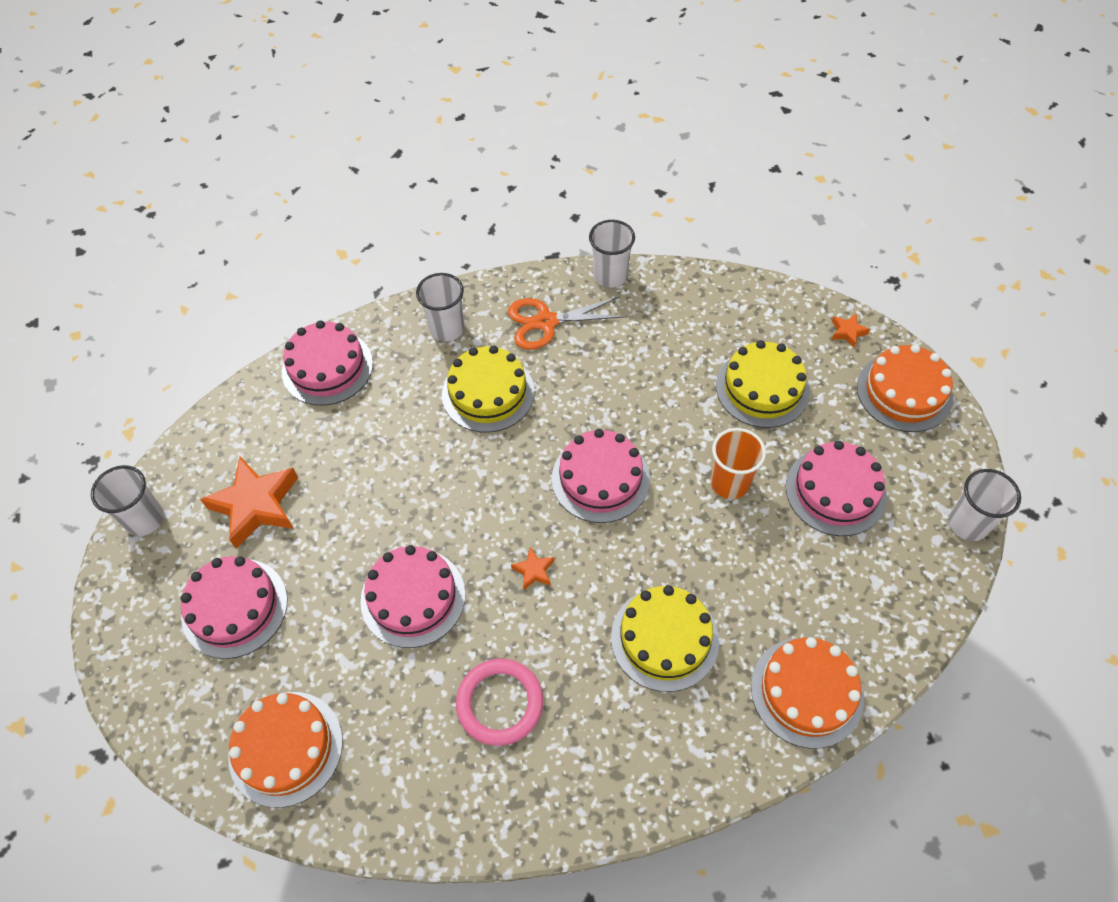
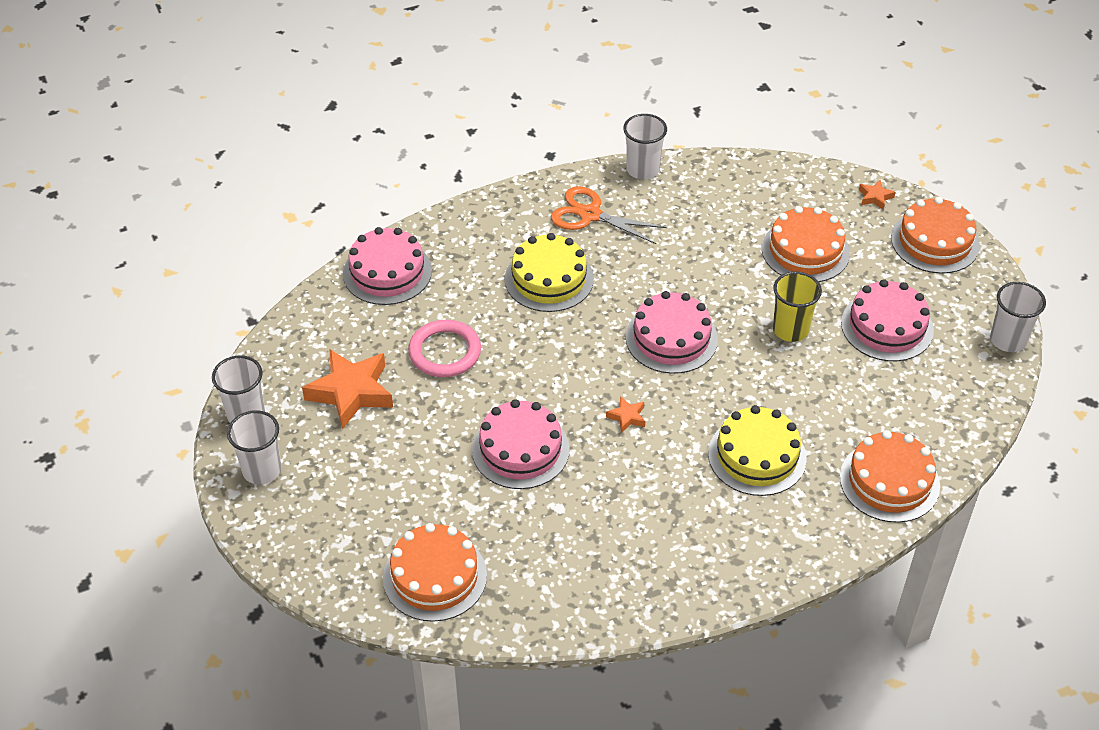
camera: 10 degrees left, 10 degrees down
(234, 607) = (355, 475): pink cake -> none
(447, 328) = (495, 228): white cup -> white cup (262, 470)
(500, 703) = (620, 520): pink ring -> pink ring (445, 352)
(545, 322) = (589, 214): orange scissors -> orange scissors turned 45 degrees clockwise
(729, 483) = (790, 329): orange cup -> yellow cup
(762, 388) = (805, 251): yellow cake -> orange cake

